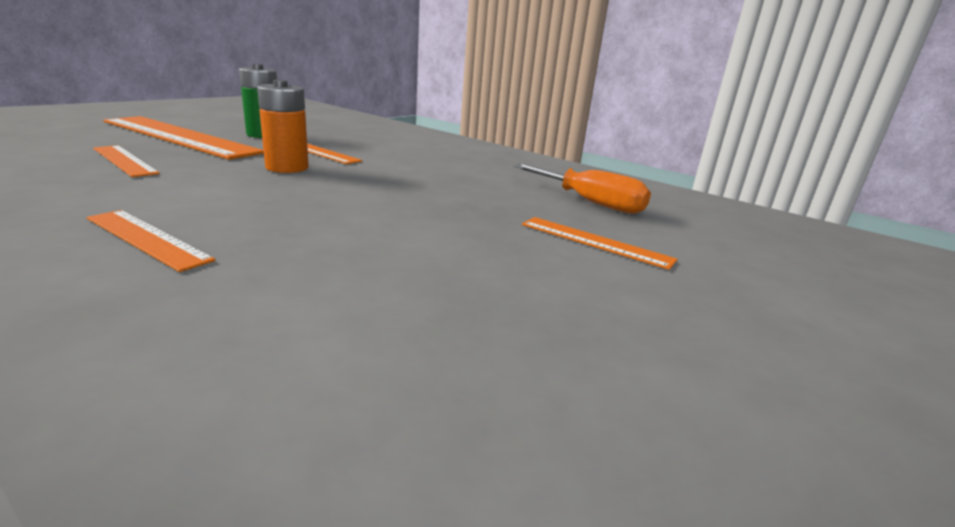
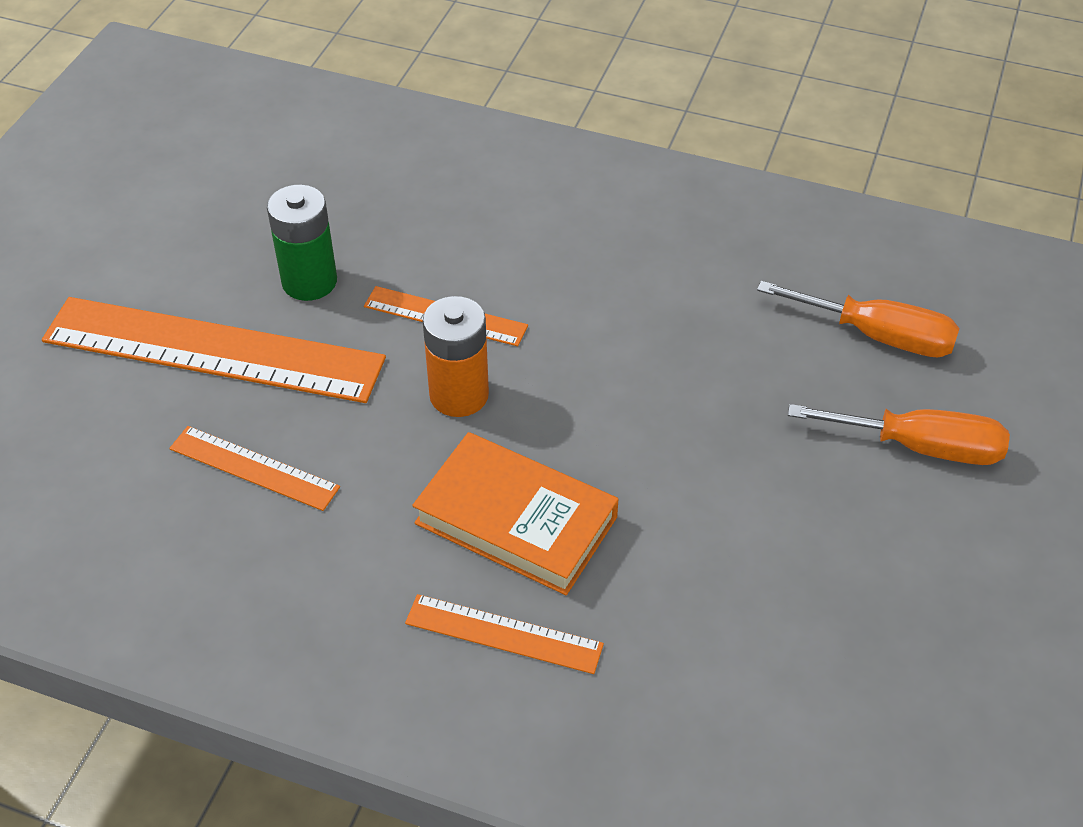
camera: 15 degrees left, 25 degrees up
(247, 204) = (516, 520): none -> orange book
(595, 241) = (920, 447): orange ruler -> orange screwdriver

